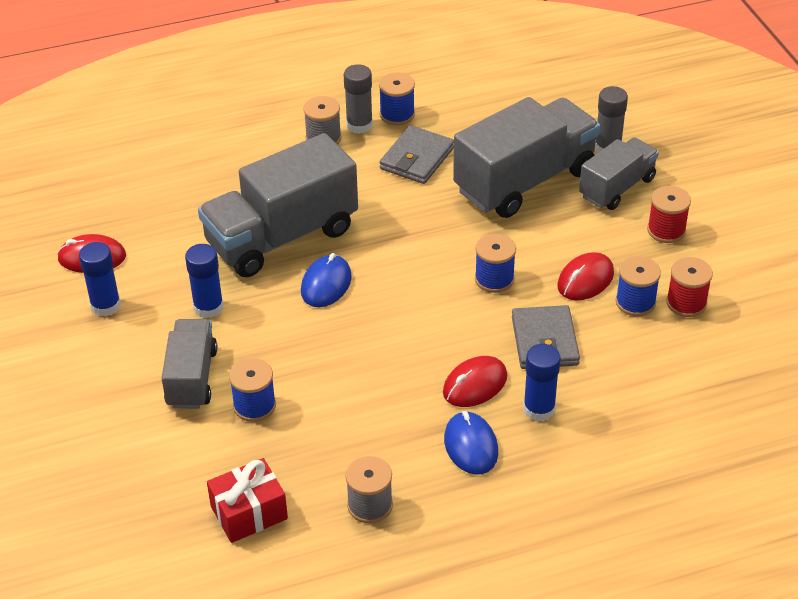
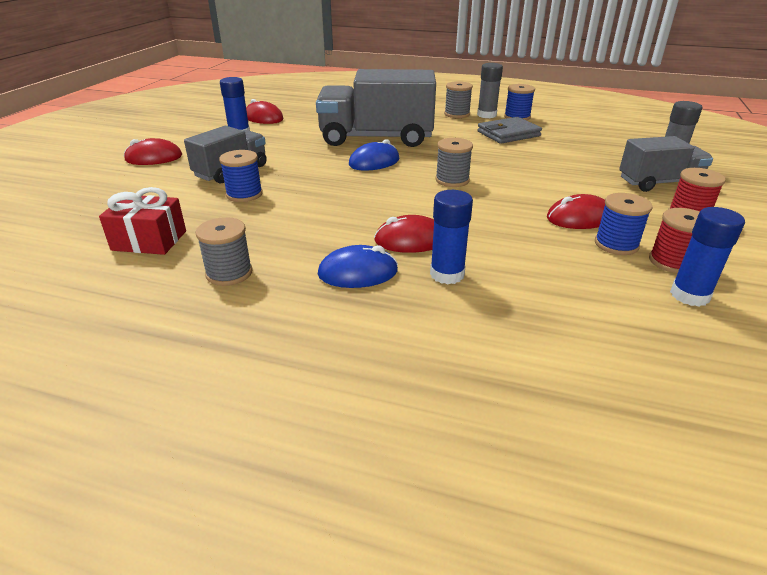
camera: 35 degrees right, 10 degrees down
(67, 402) = (154, 158): none -> red mouse
(208, 307) = (290, 149): blue glue stick -> blue glue stick (689, 295)
(433, 277) = (452, 180): none -> grey spool
(471, 446) = (358, 272): blue mouse -> blue mouse turned 60 degrees clockwise
(494, 279) = (499, 194): blue spool -> none
(525, 181) = (579, 161): grey truck -> none
(544, 341) = (502, 238): grey wallet -> none

